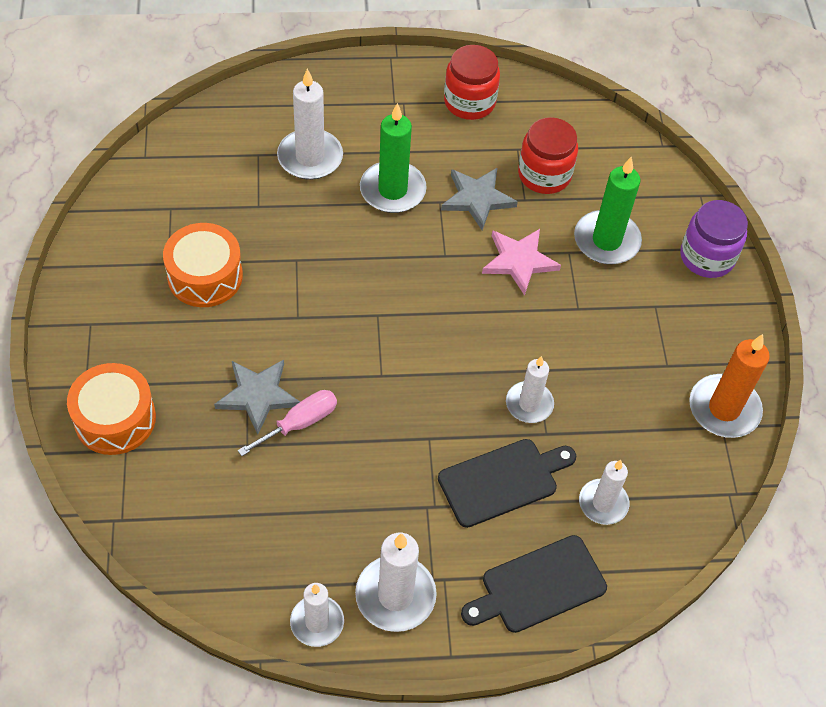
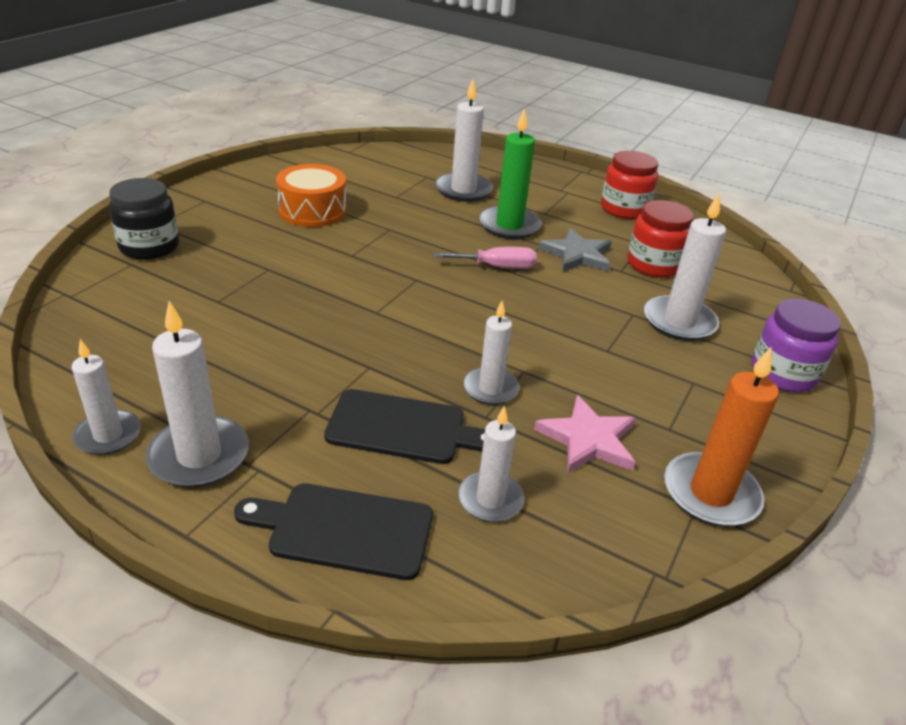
camera: 35 degrees right, 20 degrees down
(115, 419) = (149, 246): orange drum -> black jar
(258, 395) = (264, 279): grey star -> none
(299, 423) = (274, 308): pink screwdriver -> pink screwdriver (497, 267)
(519, 261) = (578, 300): pink star -> pink star (588, 439)
(606, 240) = (679, 322): green candle -> white candle

